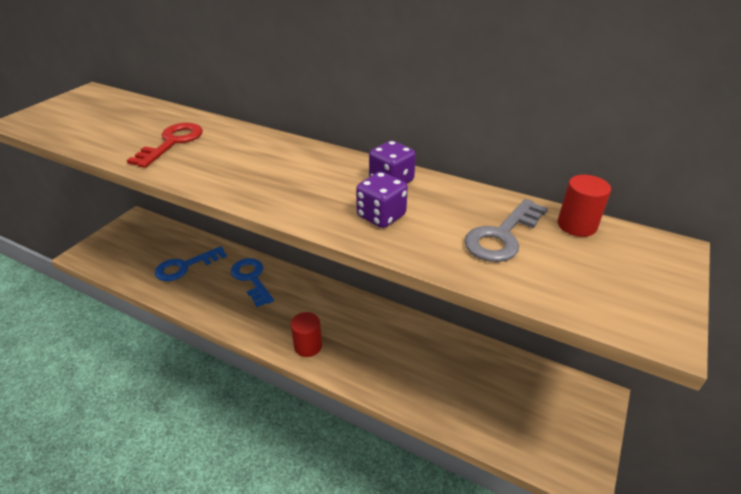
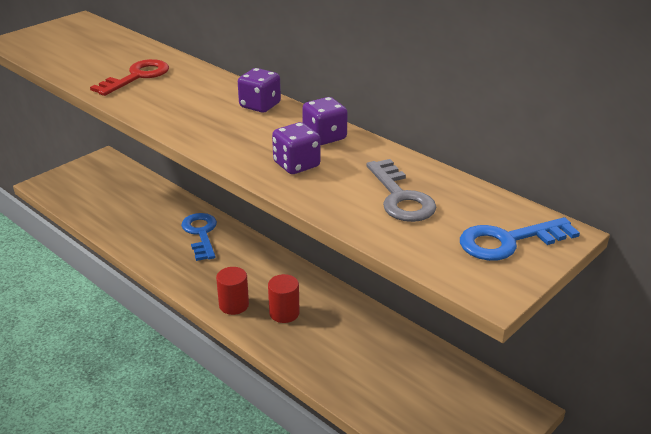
camera: 15 degrees right, 5 degrees down
(185, 266) = (139, 211): blue key -> blue key (508, 241)
(311, 157) = (260, 105): none -> purple dice
(502, 236) = (400, 197): grey key -> grey key turned 75 degrees counterclockwise
(576, 225) = (481, 200): red cylinder -> red cylinder (284, 313)

